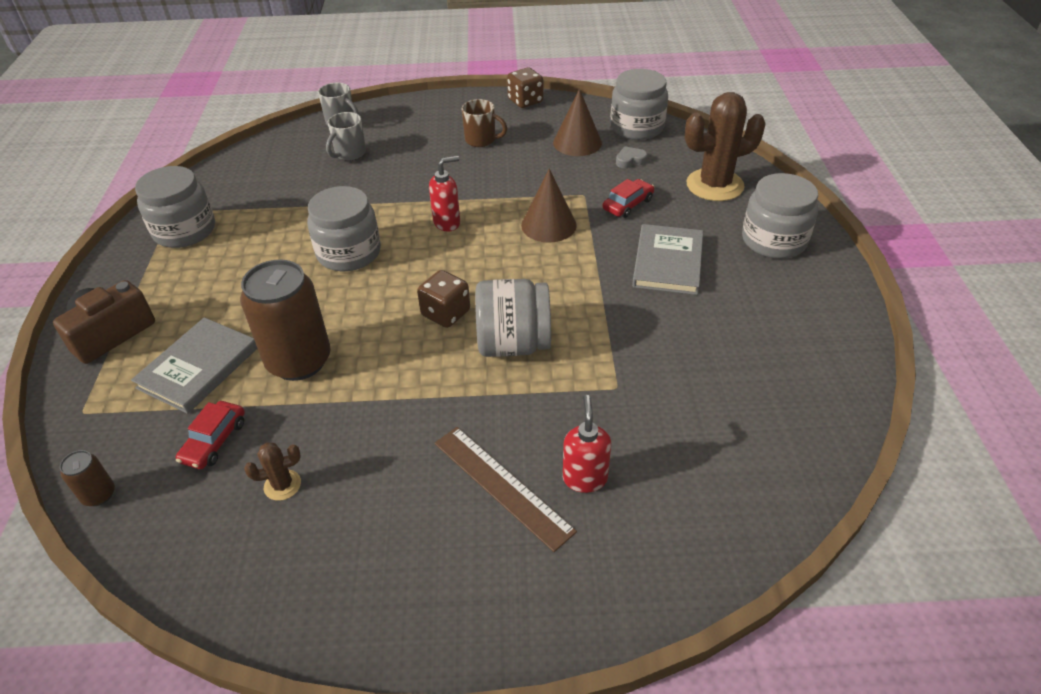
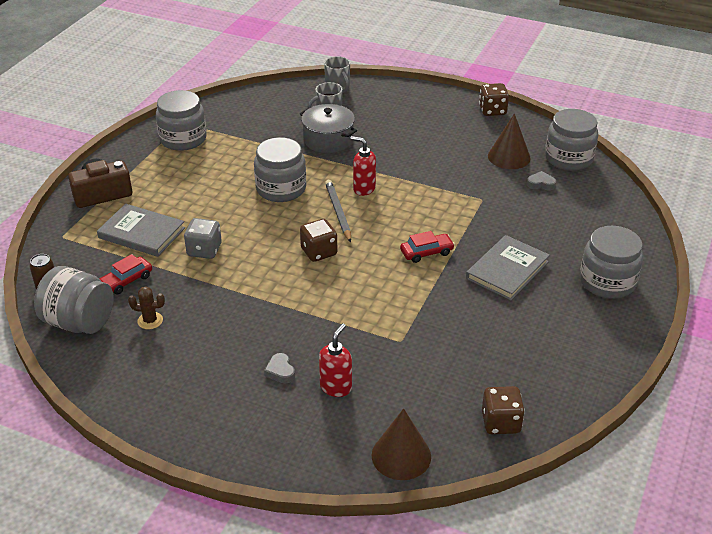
camera: 25 degrees right, 5 degrees down
(198, 367) = (141, 233): grey book -> grey book turned 60 degrees clockwise
(299, 361) = (204, 250): brown can -> grey dice
(368, 180) = (328, 140): none -> grey pot
(436, 259) = (338, 212): none -> grey pencil
(447, 223) = (364, 189): red soap dispenser -> red soap dispenser turned 150 degrees counterclockwise
(481, 140) = (434, 133): brown mug -> none
(502, 485) = (280, 371): brown ruler -> grey heart
(513, 344) = (350, 288): grey jar -> grey jar (79, 322)
(548, 225) = (437, 214): brown cone -> brown cone (401, 455)
(628, 204) = (511, 217): red car -> red car (426, 252)
(714, 185) = (595, 224): brown cactus -> none
(798, 443) = (500, 422): none -> brown dice

